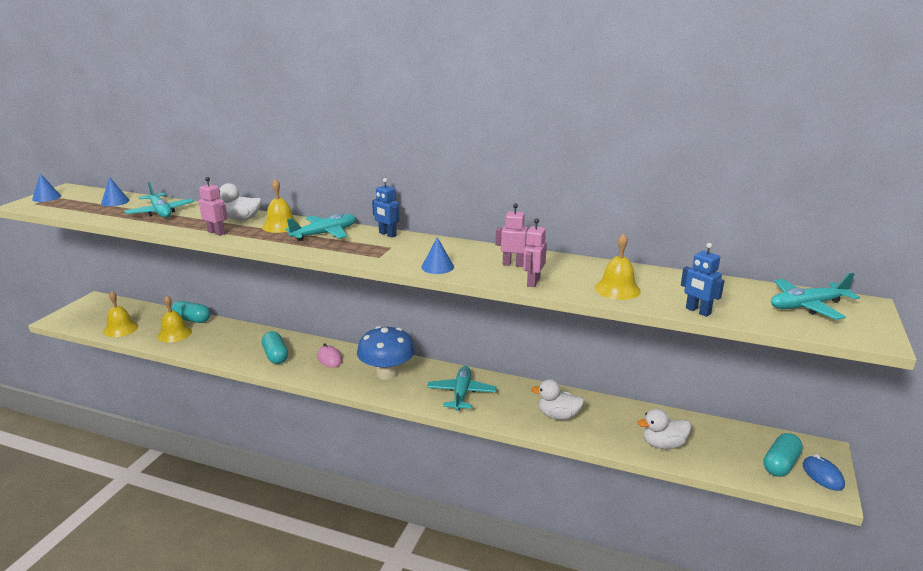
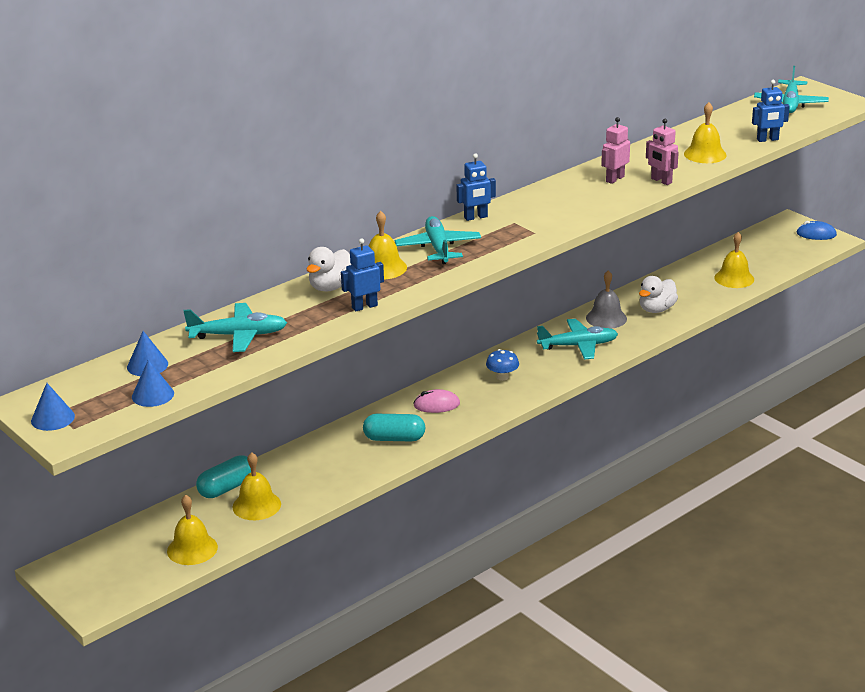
camera: 60 degrees left, 5 degrees up
(216, 232) = (364, 306): pink robot -> blue robot
(387, 373) = (502, 377): blue mushroom -> blue mushroom, size x0.48
(437, 267) = (588, 211): blue cone -> blue cone (152, 395)
(461, 393) = (578, 345): turquoise plane -> turquoise plane turned 135 degrees clockwise
(517, 395) = (606, 318): none -> grey bell
(663, 444) = (734, 278): white duck -> yellow bell
(780, 464) = (793, 243): turquoise capsule -> none

